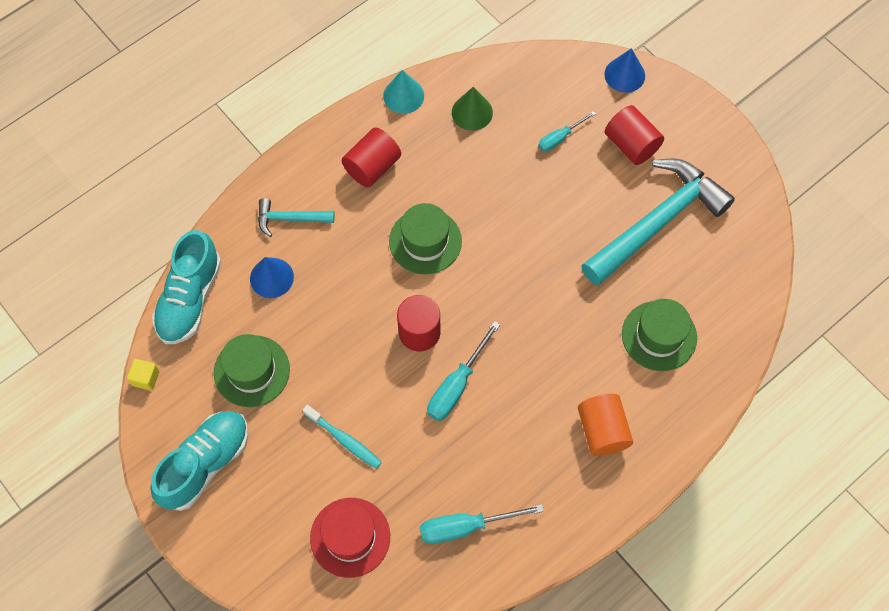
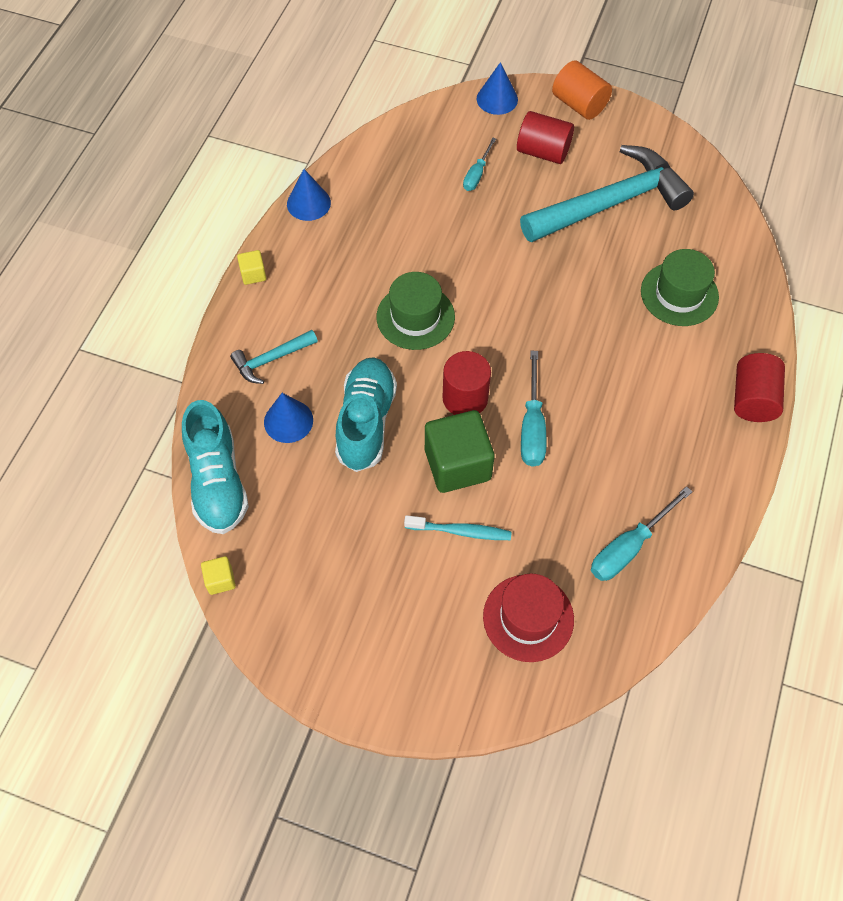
camera: 30 degrees left, 5 degrees down
(205, 464) = (337, 629): turquoise shoe -> turquoise shoe (366, 422)
(252, 371) = (326, 516): green hat -> none
(321, 137) = (253, 274): none -> yellow cube
(372, 167) = (320, 277): red cylinder -> red cylinder (753, 399)
(377, 384) = (457, 464): none -> green cube
(403, 96) = (308, 203): turquoise cone -> blue cone
(472, 112) = (382, 189): green cone -> none
(602, 431) = (689, 398): orange cylinder -> orange cylinder (579, 104)
(657, 222) = (610, 203): turquoise hammer -> turquoise hammer turned 45 degrees clockwise

